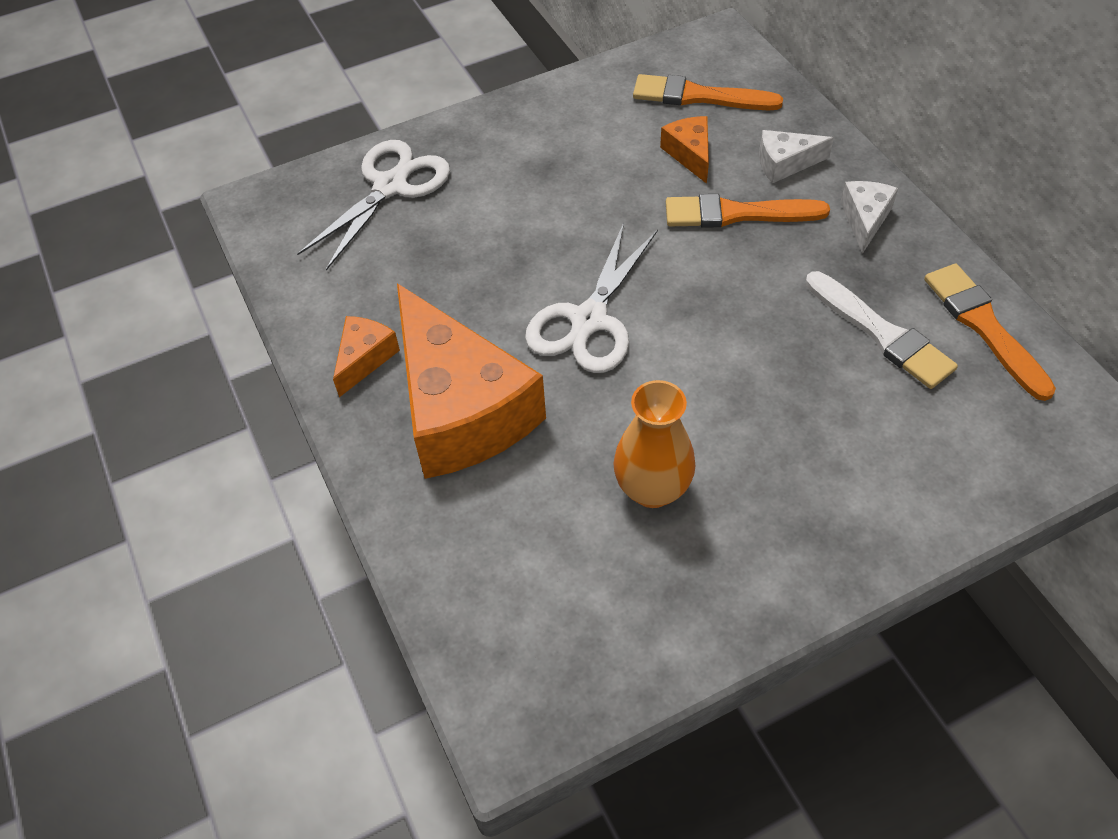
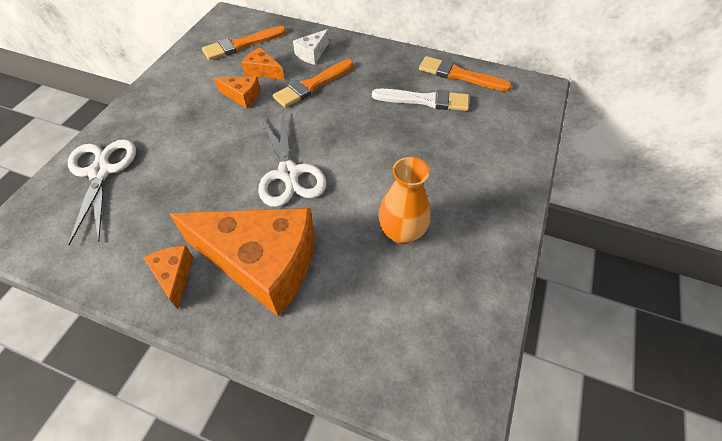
camera: 45 degrees left, 0 degrees up
(629, 177) = (242, 96): none -> orange cheese
(864, 219) = (370, 59): white cheese -> none

